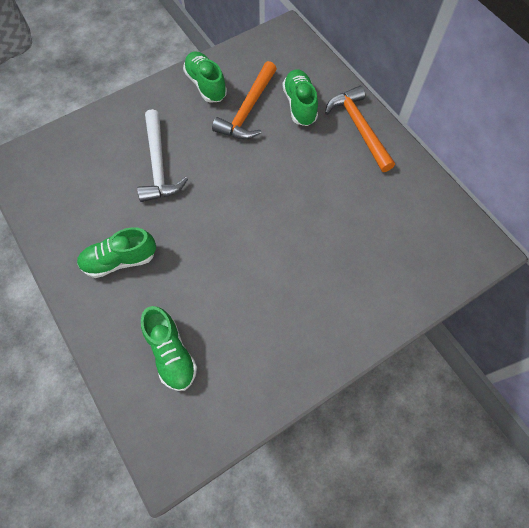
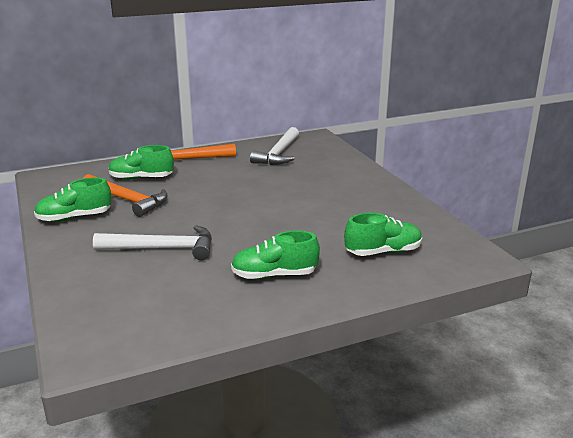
camera: 80 degrees left, 40 degrees down
(120, 260) = (274, 275): green shoe -> green shoe turned 90 degrees clockwise
(407, 215) = (278, 154): none -> white hammer

